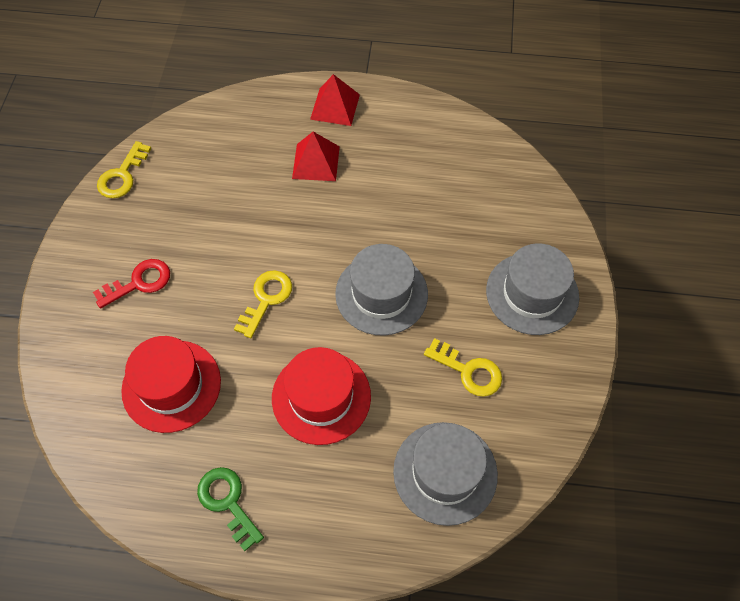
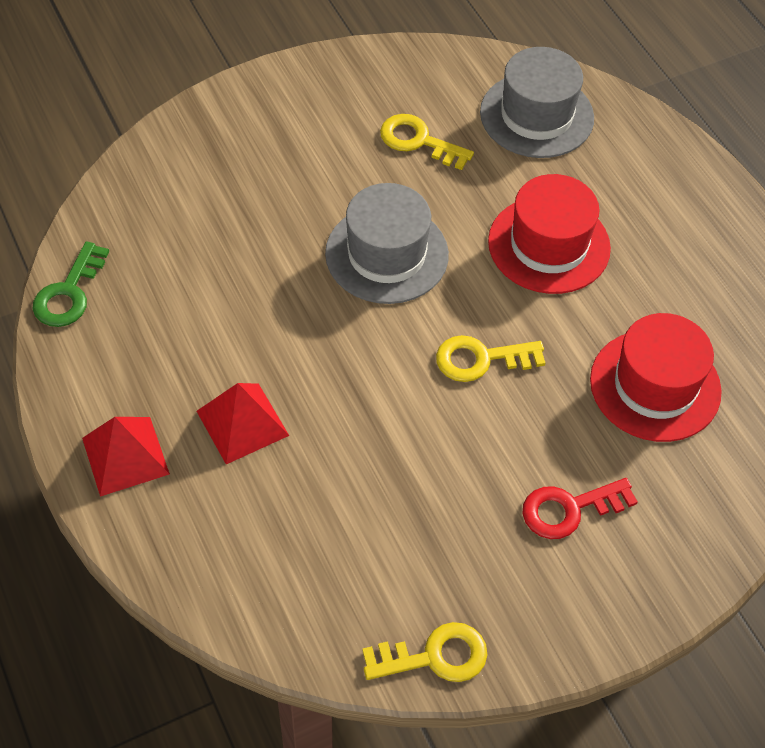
camera: 125 degrees left, 5 degrees down
(139, 282) = (569, 509): red key -> red key turned 45 degrees counterclockwise
(227, 502) = (715, 262): green key -> green key (69, 293)
(469, 371) = (418, 141): yellow key -> yellow key turned 60 degrees counterclockwise
(532, 293) = (284, 127): grey hat -> none

